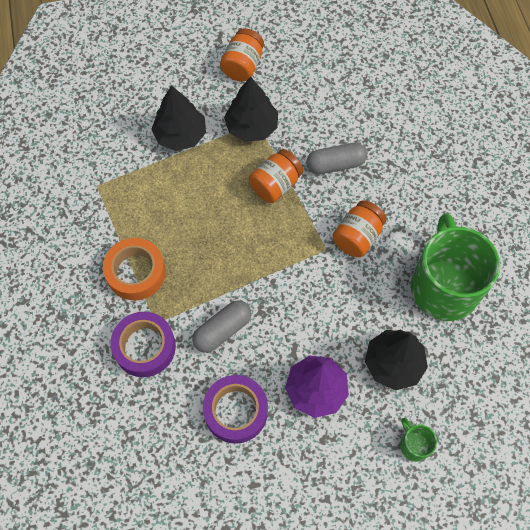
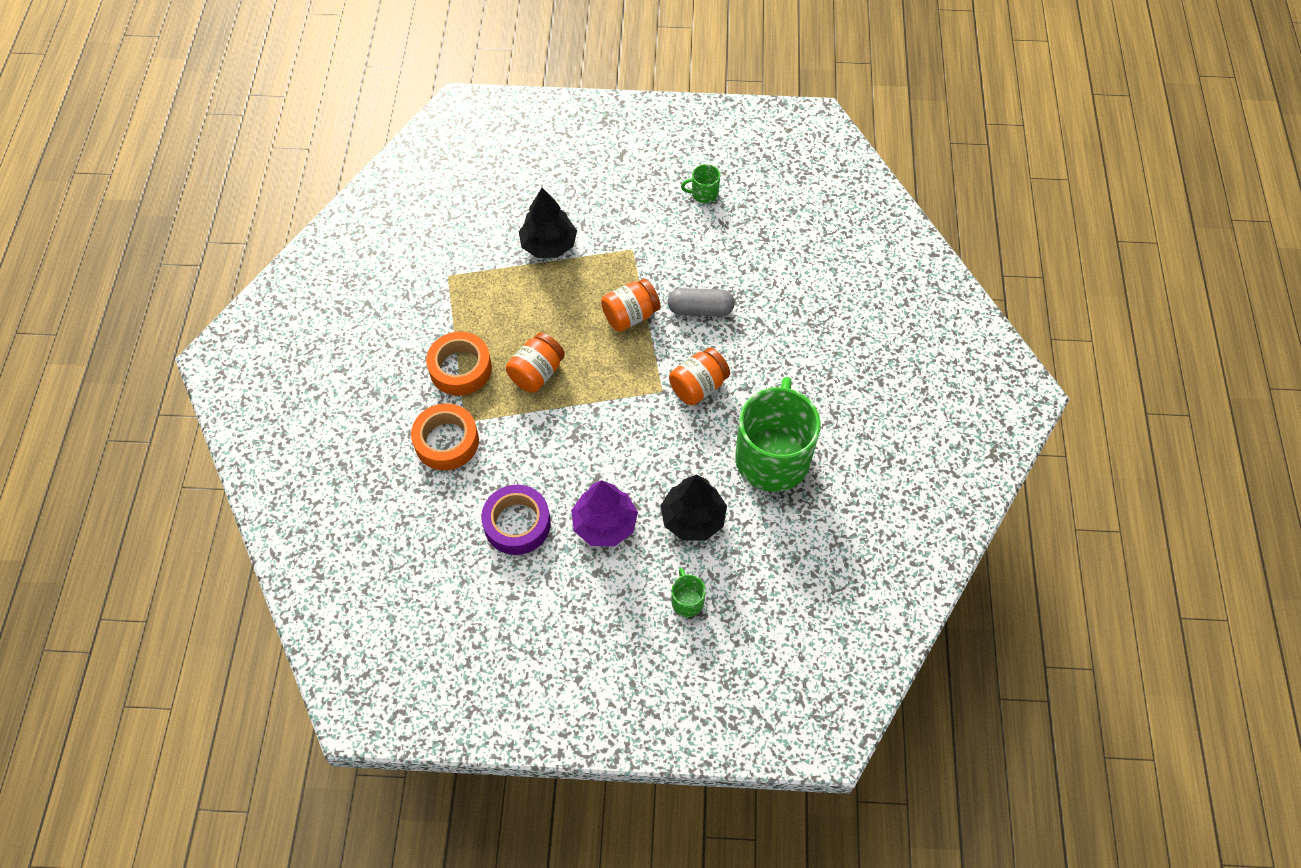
camera: 15 degrees right, 5 degrees down
(145, 347) = (446, 441): purple tape -> orange tape
(222, 330) = (529, 444): grey capsule -> none
(243, 66) = (636, 189): orange jar -> orange jar (537, 373)
(252, 127) = (625, 253): black tree -> none
(303, 56) = (704, 193): none -> green mug

